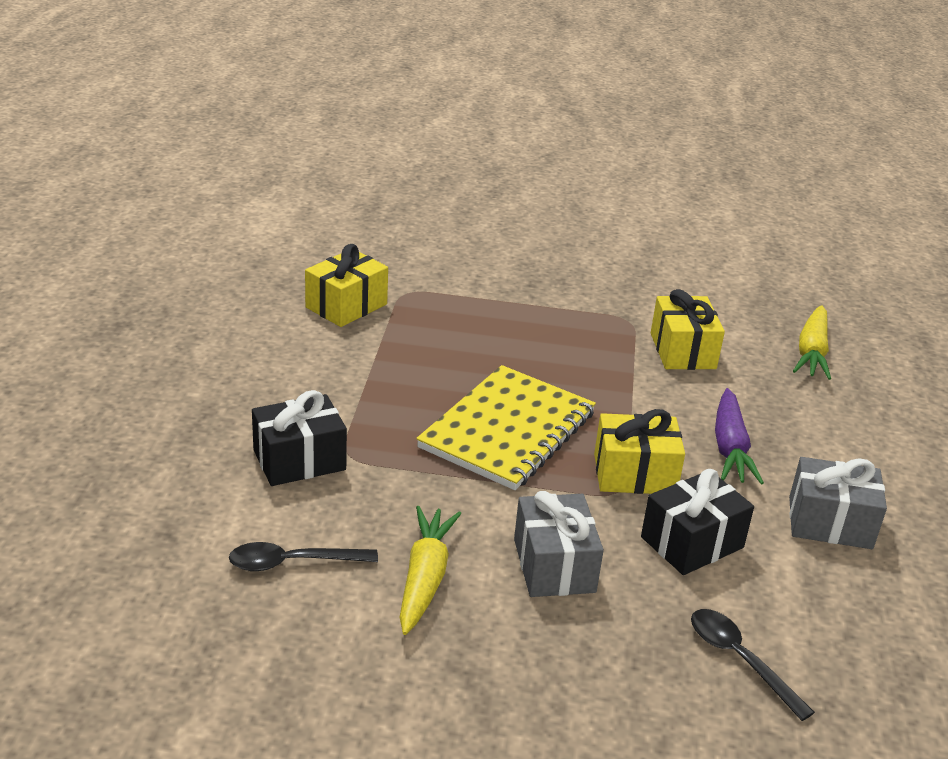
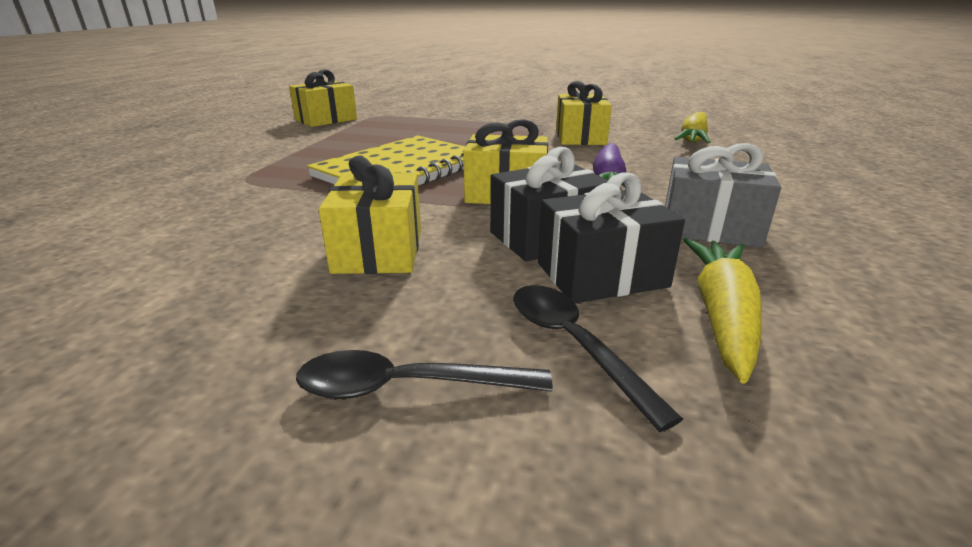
camera: 10 degrees right, 5 degrees down
(292, 563) = (99, 241): black spoon -> black spoon (407, 387)
(299, 460) = (196, 181): black gift -> black gift (601, 275)
(425, 578) = (225, 255): yellow carrot -> yellow carrot (721, 315)
(554, 565) = (379, 250): grey gift -> yellow gift

